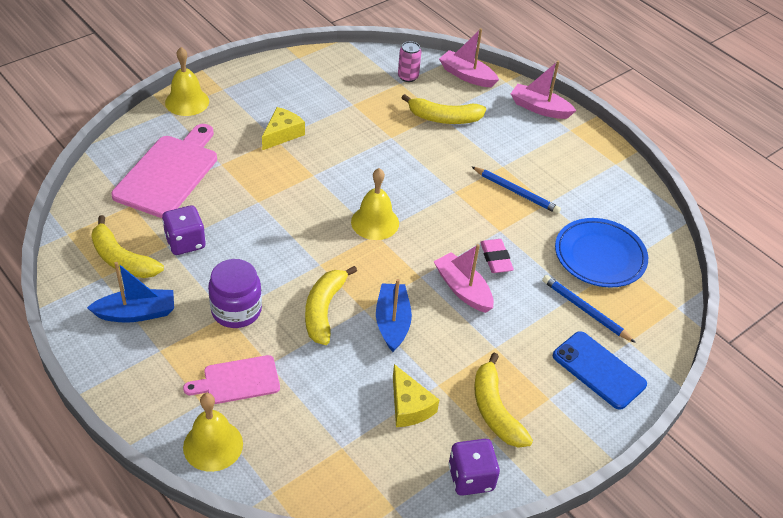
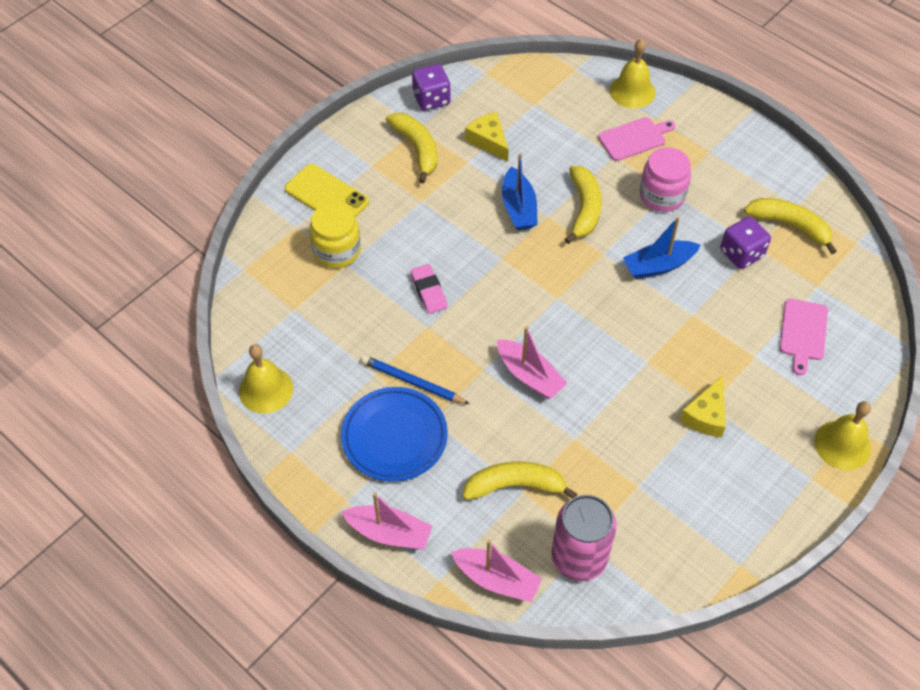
camera: 175 degrees right, 10 degrees up
(136, 313) = (746, 178): blue boat -> blue boat (658, 265)
(169, 173) = (803, 333): pink cutting board -> pink cutting board, size x0.58
(236, 310) = (662, 195): purple jar -> pink jar
(375, 222) = (562, 311): yellow bell -> yellow bell (266, 389)
(408, 77) = (579, 558): pink can -> pink can, size x1.86
(463, 289) = (458, 251): pink boat -> pink boat (529, 375)
(585, 310) = (337, 250): blue pencil -> yellow jar
(598, 370) = (326, 195): blue phone -> yellow phone
(599, 256) = (319, 313): blue plate -> blue plate (394, 437)

